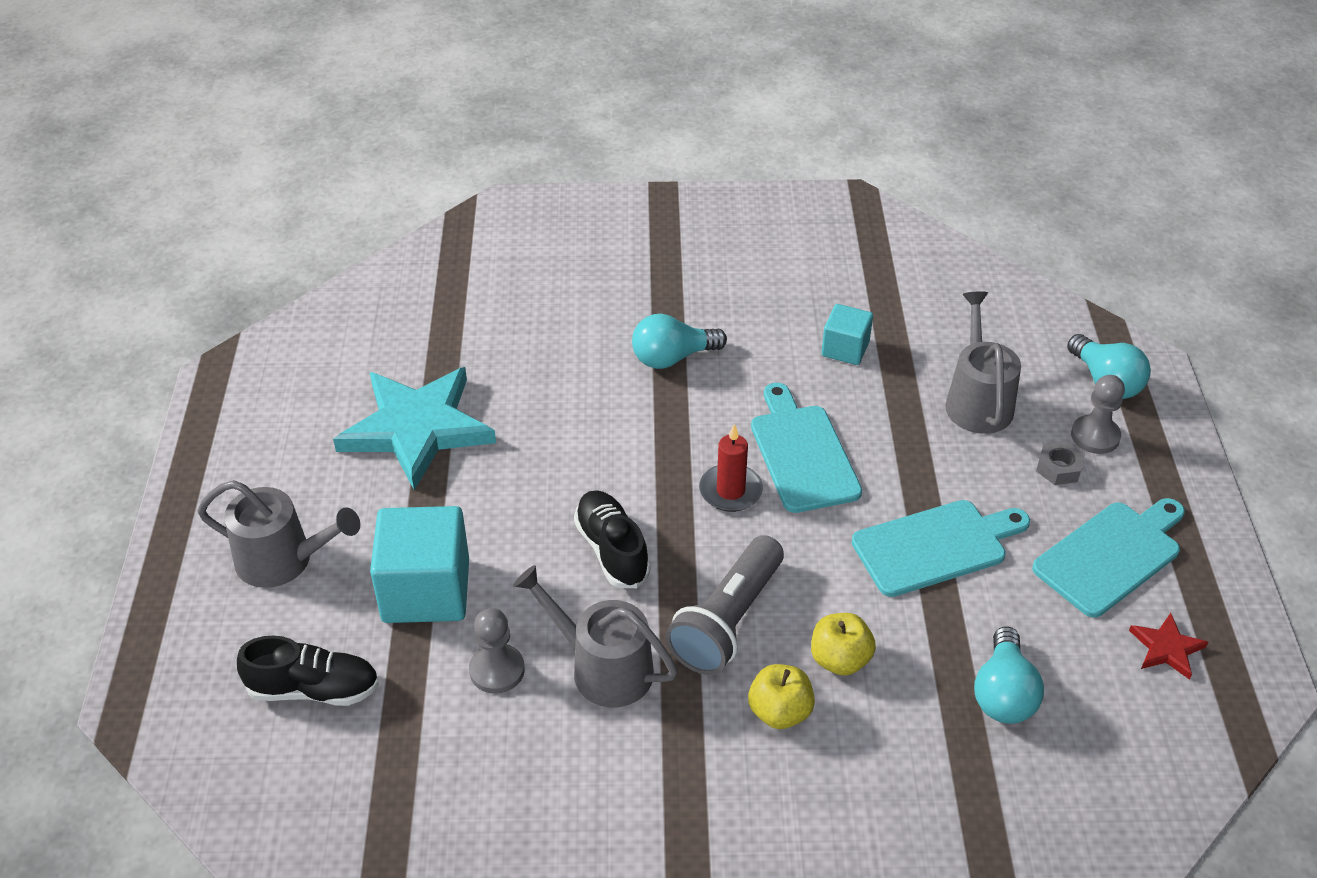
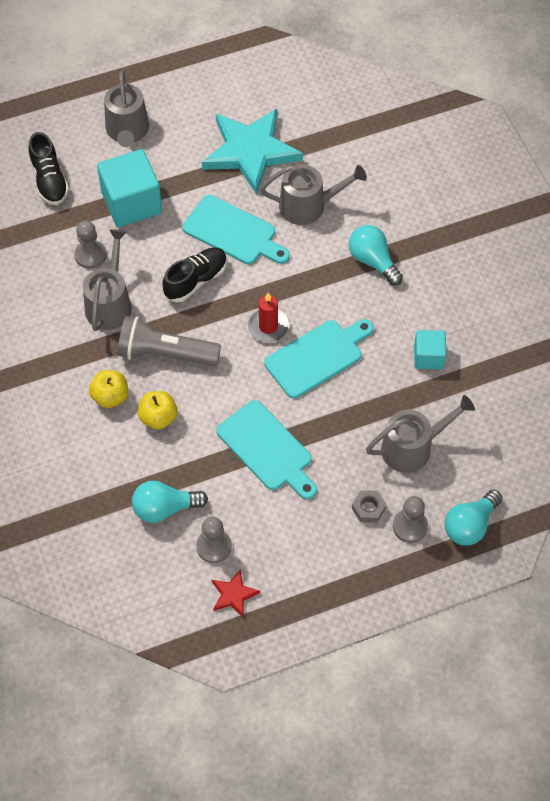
camera: 70 degrees right, 15 degrees up
(548, 395) = (308, 206): none -> grey watering can
(1082, 650) = (214, 547): none -> grey pawn
(1111, 555) = (300, 552): turquoise cutting board -> turquoise cutting board (233, 232)

